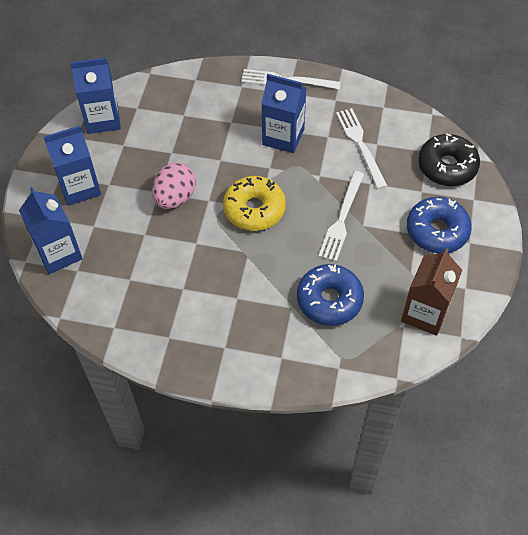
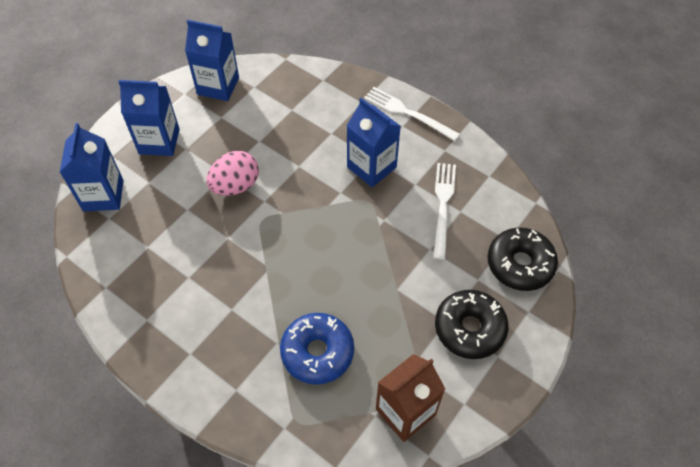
camera: 25 degrees right, 0 degrees up
(254, 209) = (301, 228): yellow donut -> none
(342, 219) = (379, 273): white fork -> none
(437, 231) = (469, 328): blue donut -> black donut

